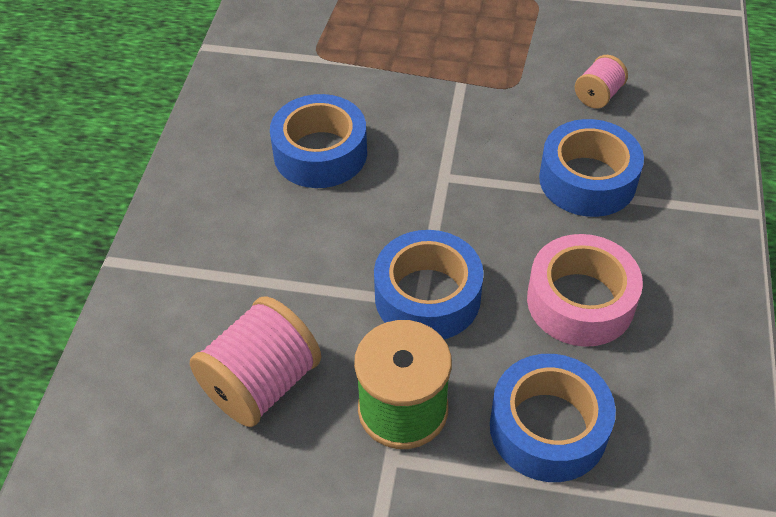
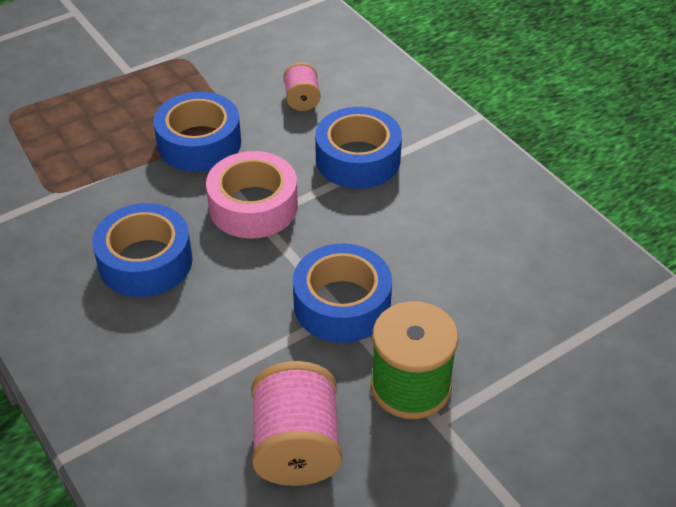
camera: 45 degrees left, 5 degrees down
(548, 427) = (507, 327): blue tape -> blue tape (199, 143)
(580, 301) = (440, 238): pink tape -> pink tape (253, 206)

